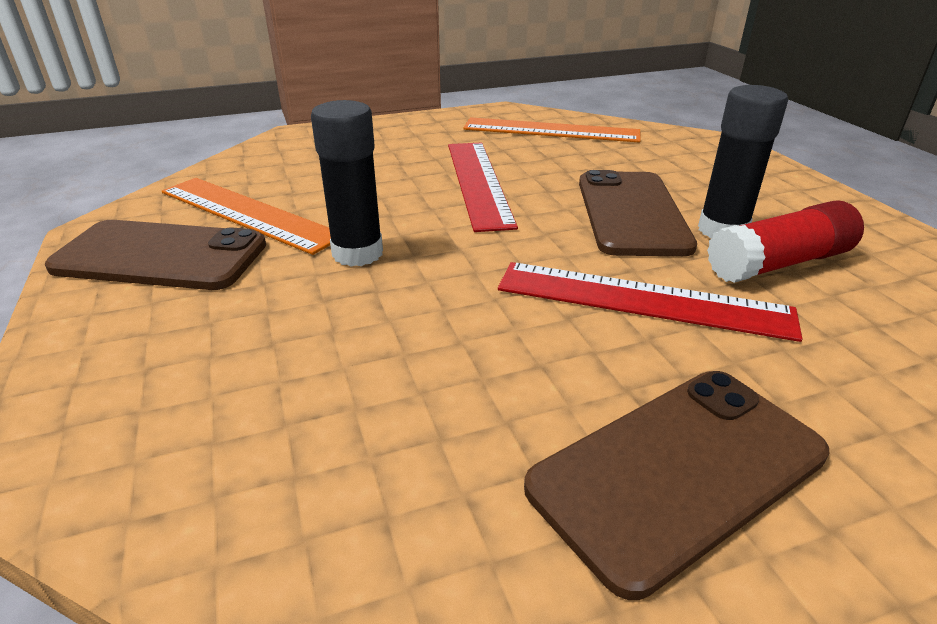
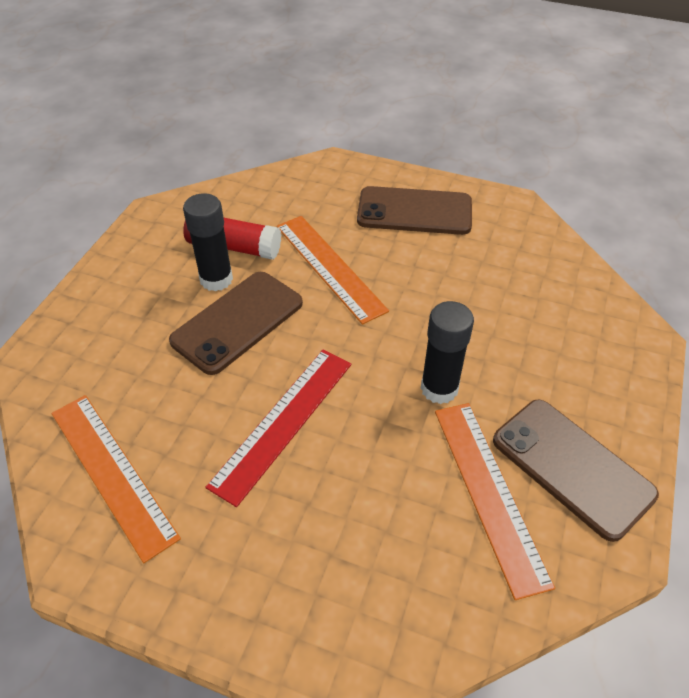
camera: 140 degrees left, 15 degrees up
(642, 300) = (329, 267): red ruler -> orange ruler

